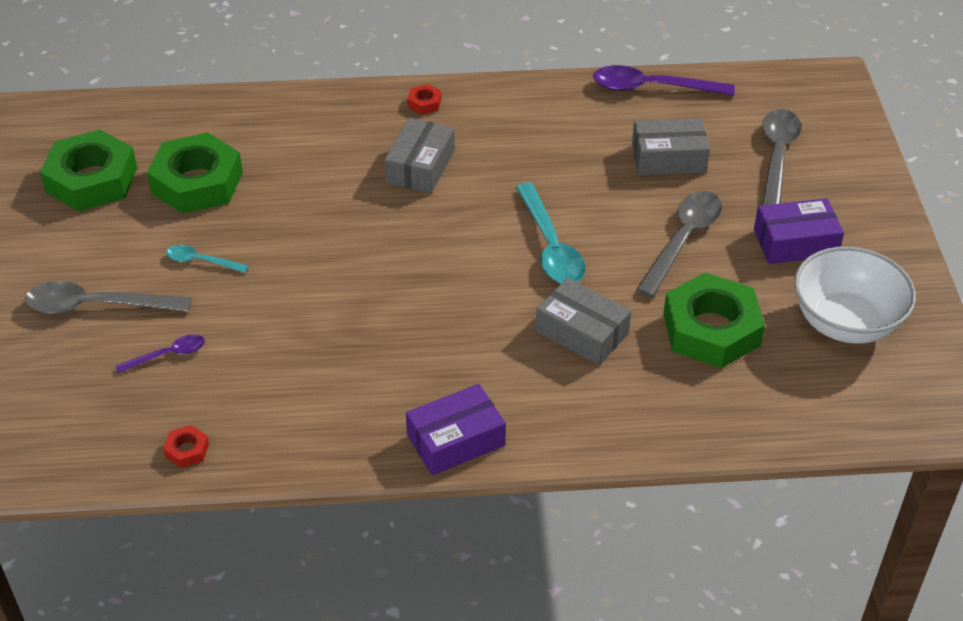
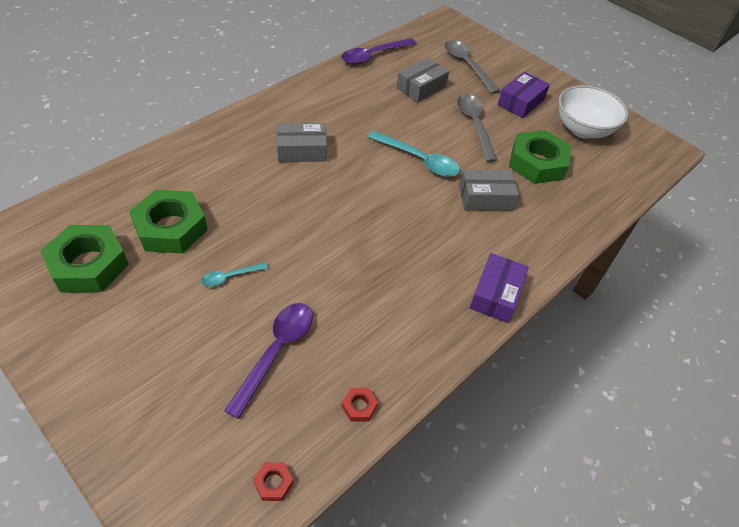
camera: 45 degrees left, 5 degrees up
(97, 306) = (189, 349): grey spoon -> none
(168, 355) = (276, 352): purple spoon -> purple spoon, size x1.86
(420, 166) = (301, 150): grey box -> grey box turned 75 degrees counterclockwise
(424, 103) = (263, 113): red nut -> red nut (273, 483)

